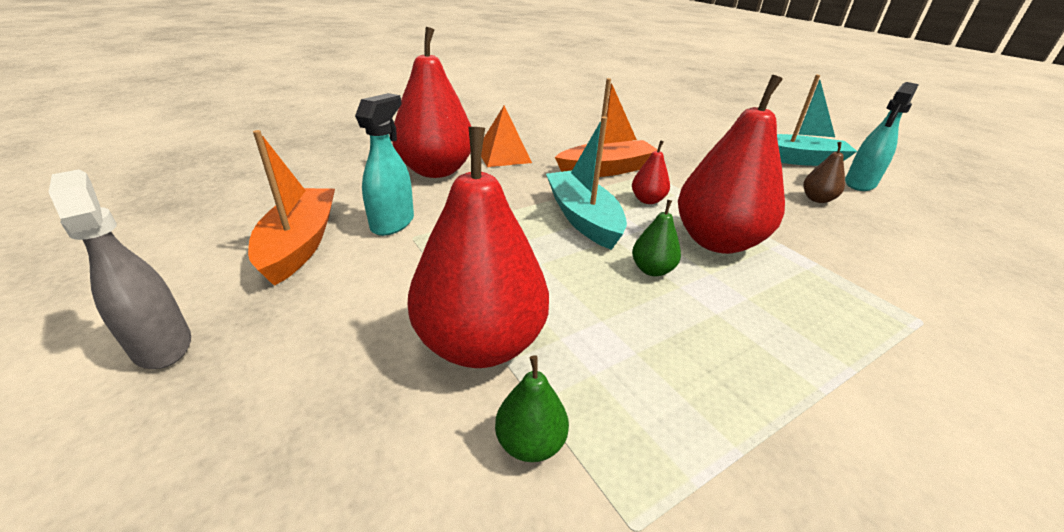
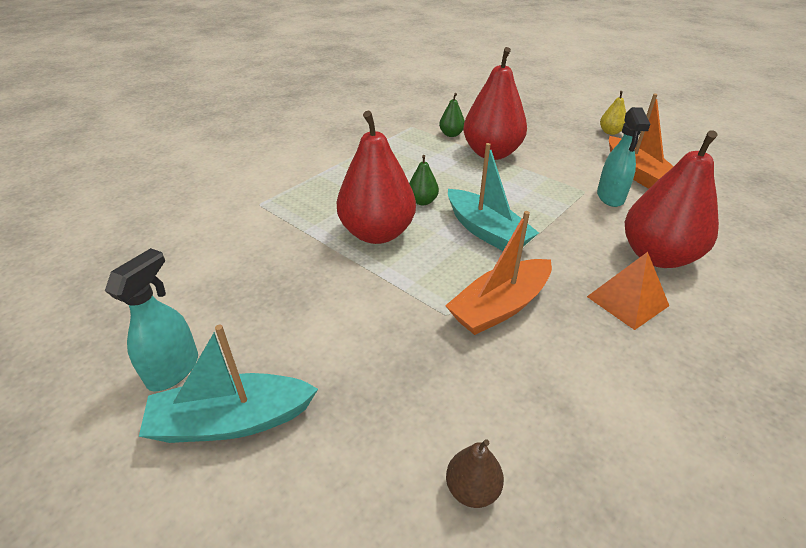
camera: 165 degrees right, 5 degrees up
(162, 345) = (610, 132): grey spray bottle -> yellow pear
(647, 200) = (440, 266): red pear -> none
(817, 199) = (257, 316): brown pear -> brown pear (472, 489)

